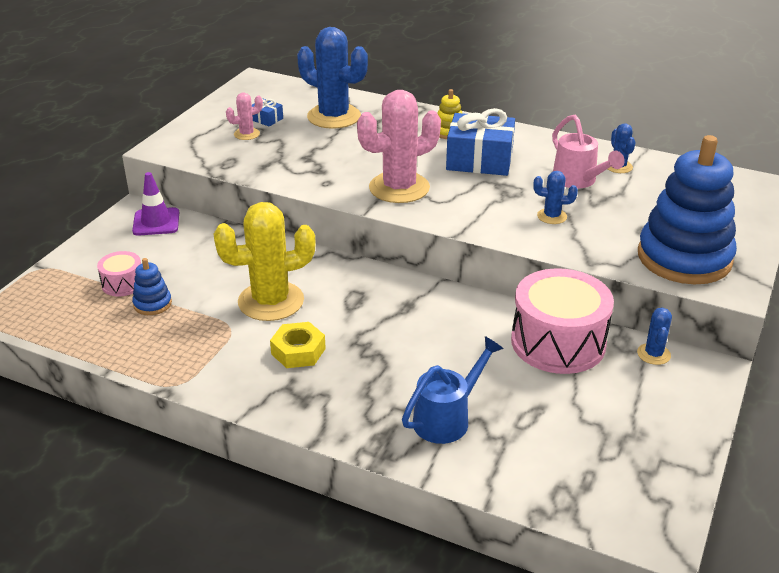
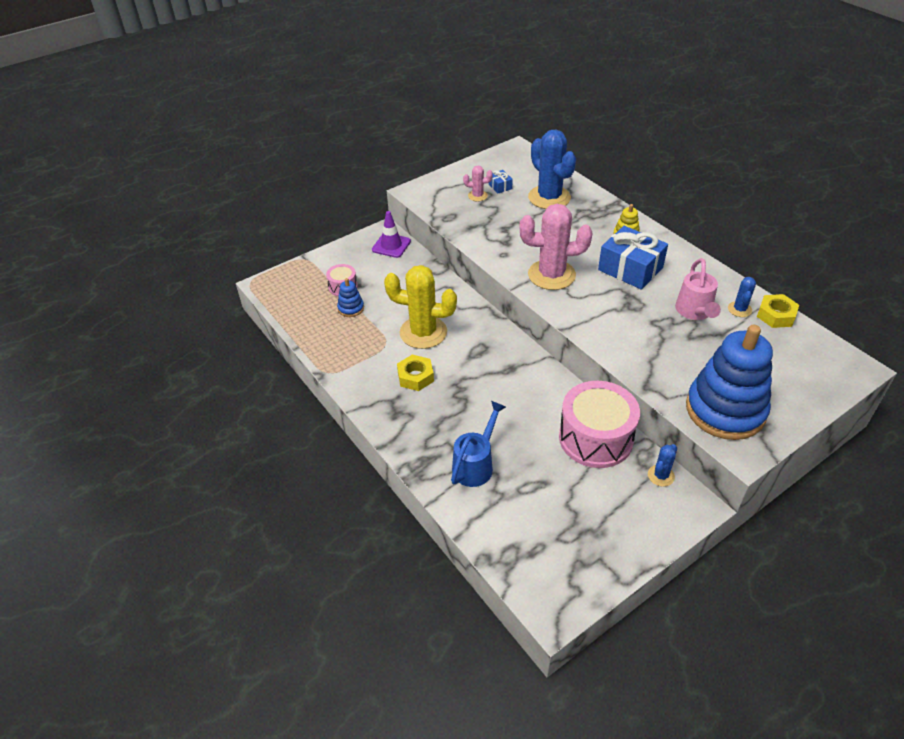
camera: 30 degrees right, 10 degrees up
(447, 418) = (475, 464): blue watering can -> blue watering can turned 45 degrees counterclockwise
(552, 216) = (648, 337): blue cactus -> none
(656, 162) = (776, 315): none -> yellow nut

